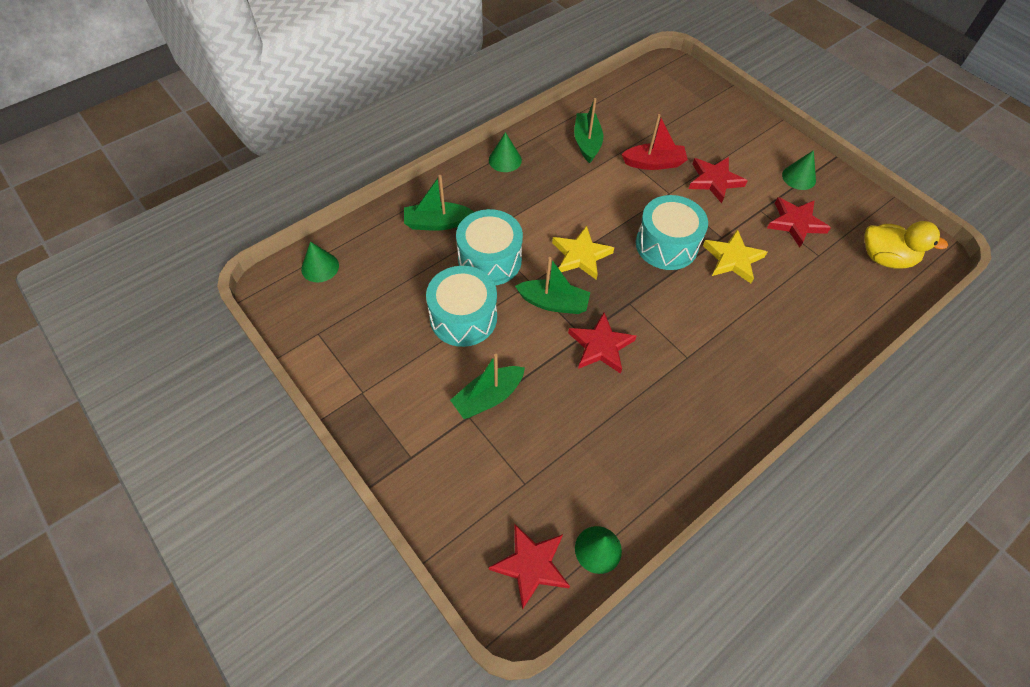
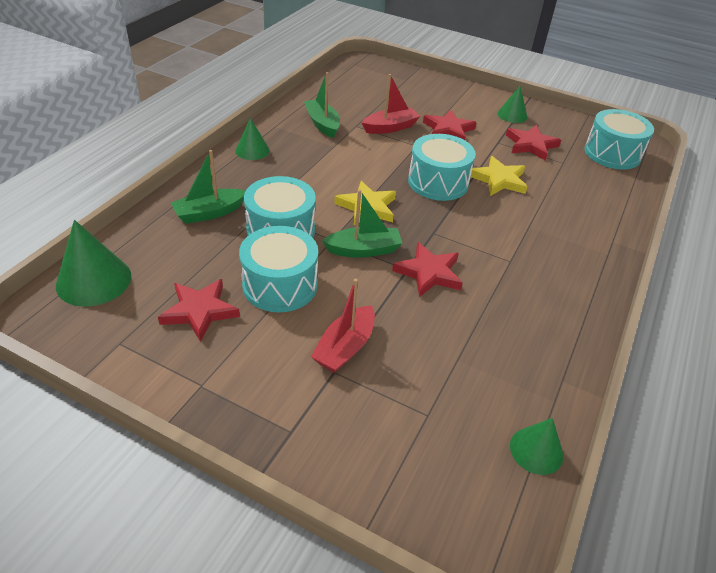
camera: 25 degrees left, 15 degrees down
(320, 267) = (94, 280): green cone -> green cone, size x1.63
(488, 397) = (345, 348): green boat -> red boat
(531, 565) = (481, 492): red star -> red star (200, 311)
(885, 258) = (612, 153): yellow duck -> turquoise drum

